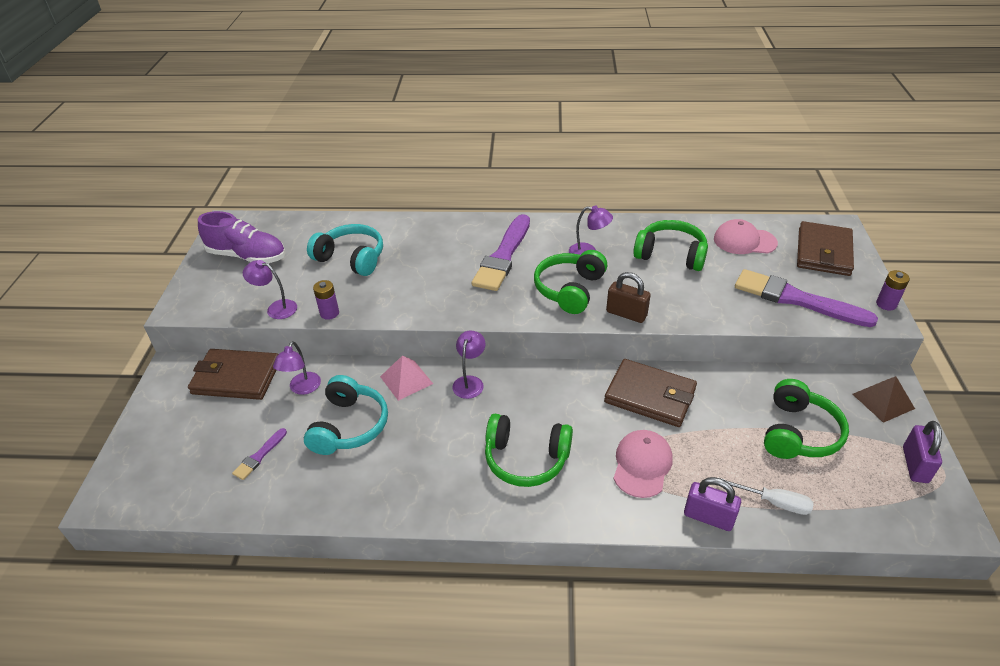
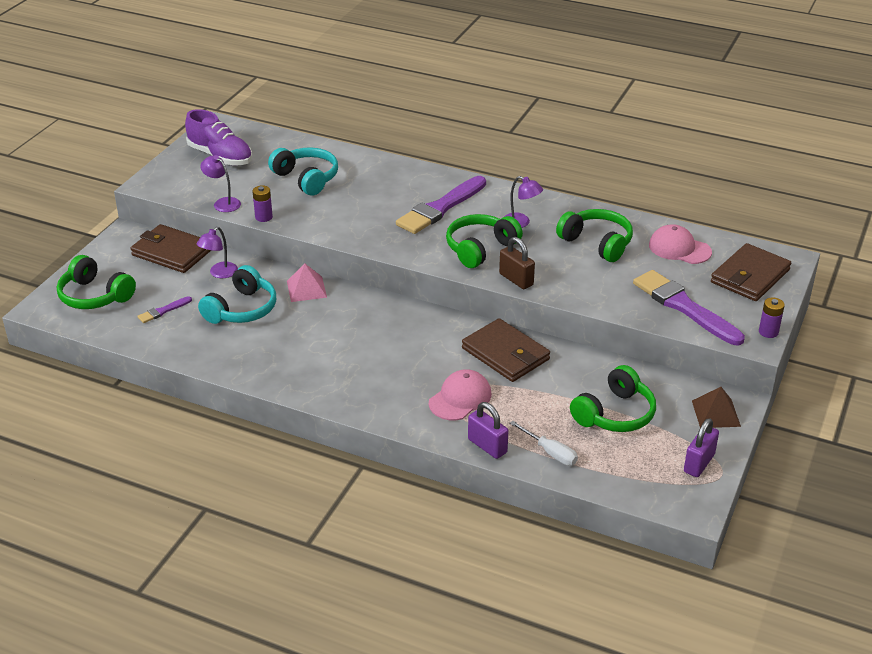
camera: 20 degrees right, 5 degrees down
(470, 382) = (358, 304): purple lamp -> none
(526, 459) = (368, 369): green headphones -> green headphones (95, 296)

